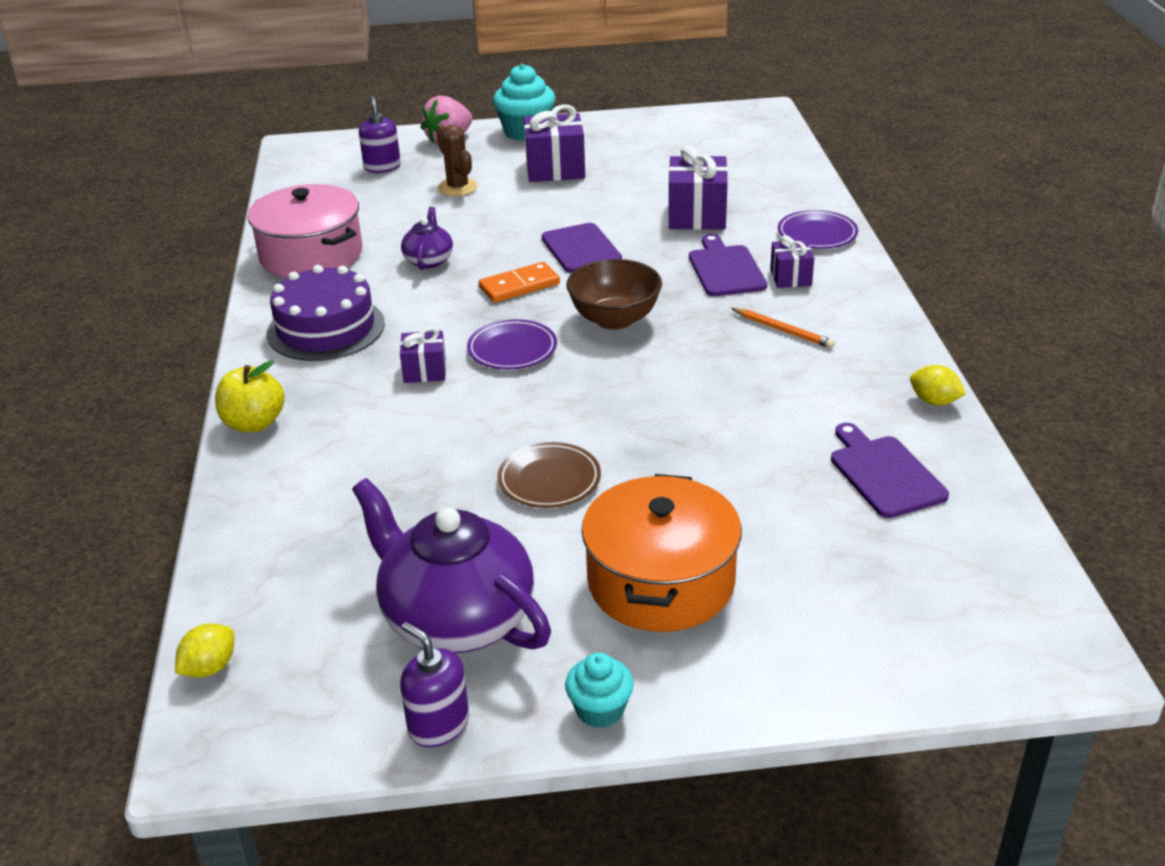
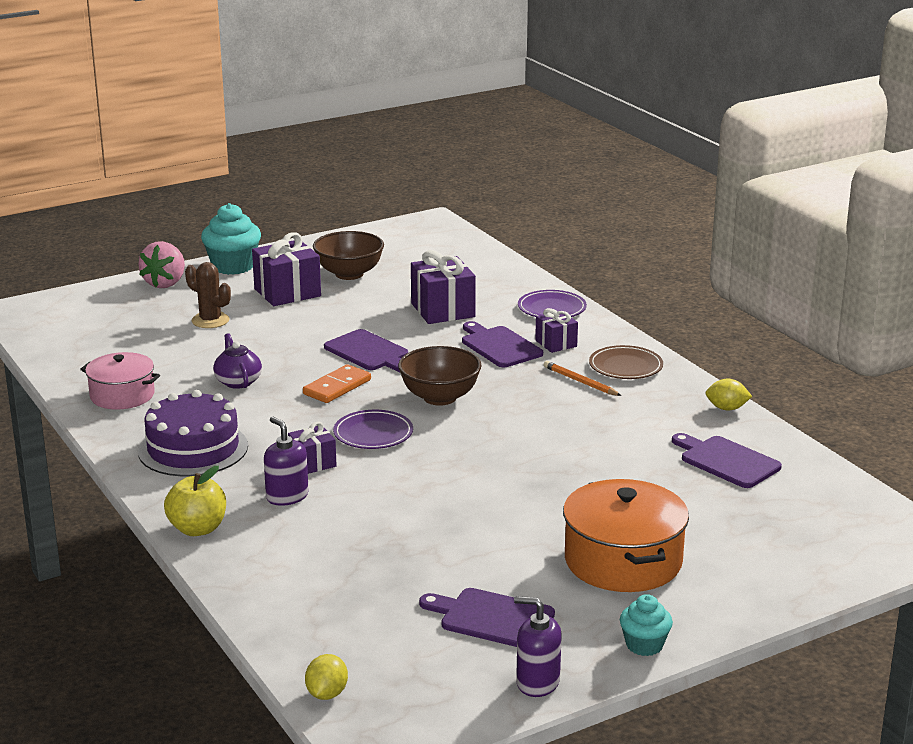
camera: 25 degrees left, 10 degrees down
(311, 255) = (122, 395): pink pot -> pink pot, size x0.65
(382, 167) = (121, 314): purple soap dispenser -> purple soap dispenser (287, 496)
(456, 619) = (492, 618): purple teapot -> purple cutting board
(549, 480) = (484, 516): brown plate -> brown plate (625, 367)
(632, 158) = (349, 274): none -> brown bowl
(783, 330) = (580, 382): orange pencil -> orange pencil turned 150 degrees counterclockwise

